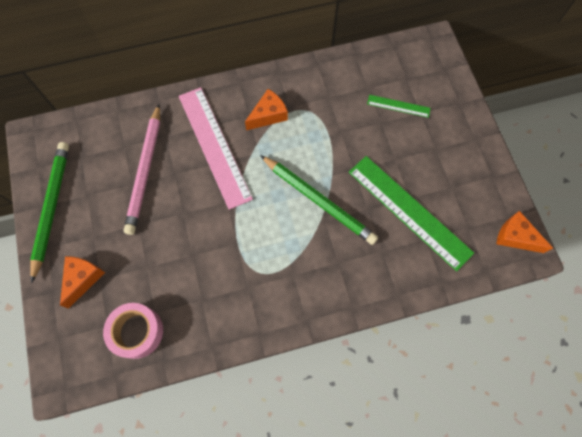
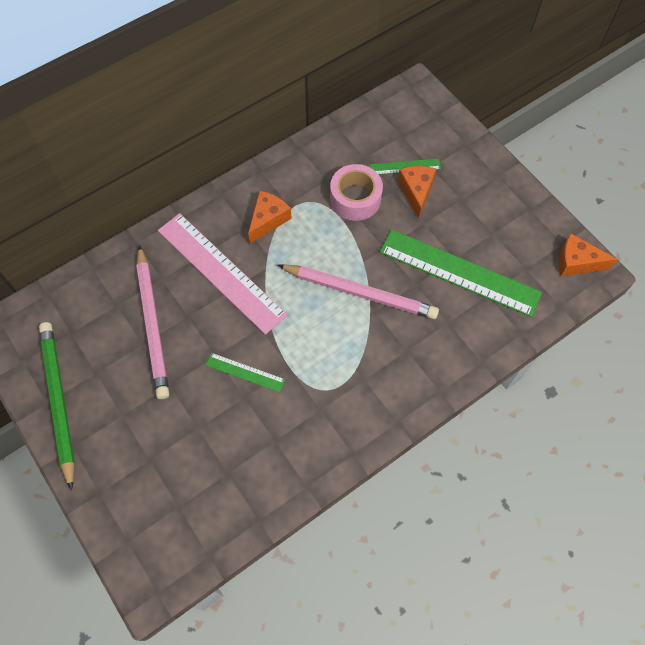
camera: 20 degrees left, 5 degrees down
(83, 279) = (129, 466): orange cheese -> orange cheese (416, 192)
(137, 332) = (216, 501): pink tape -> pink tape (355, 198)
(200, 235) = (245, 372): none -> green ruler
(319, 201) = (360, 293): green pencil -> pink pencil

